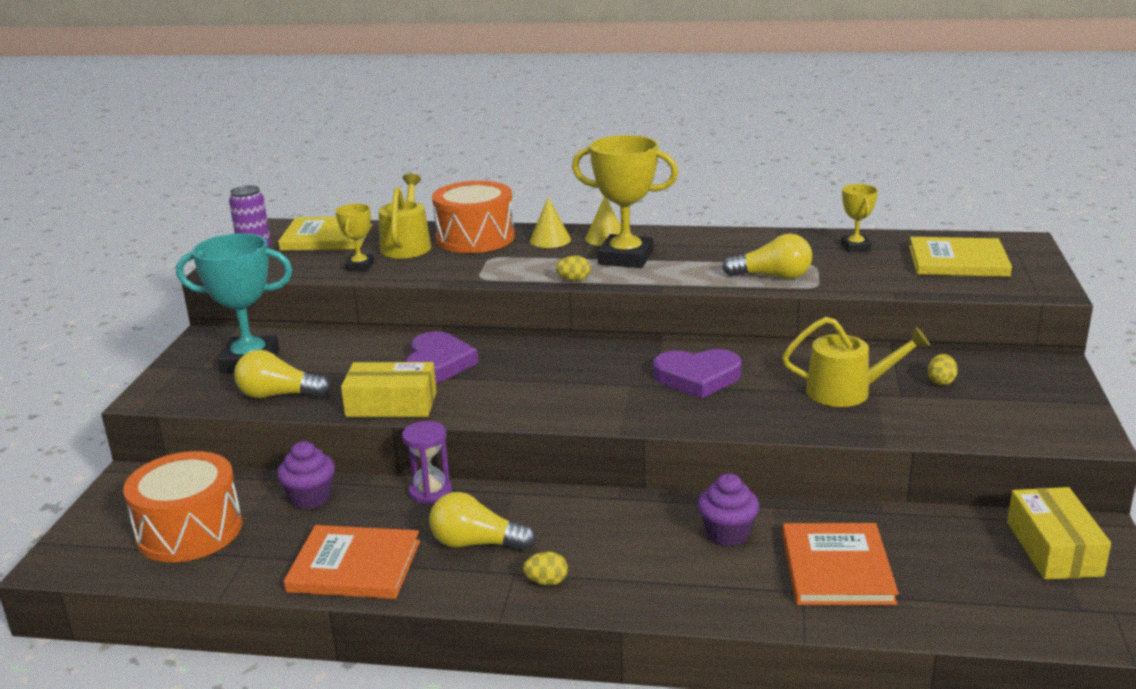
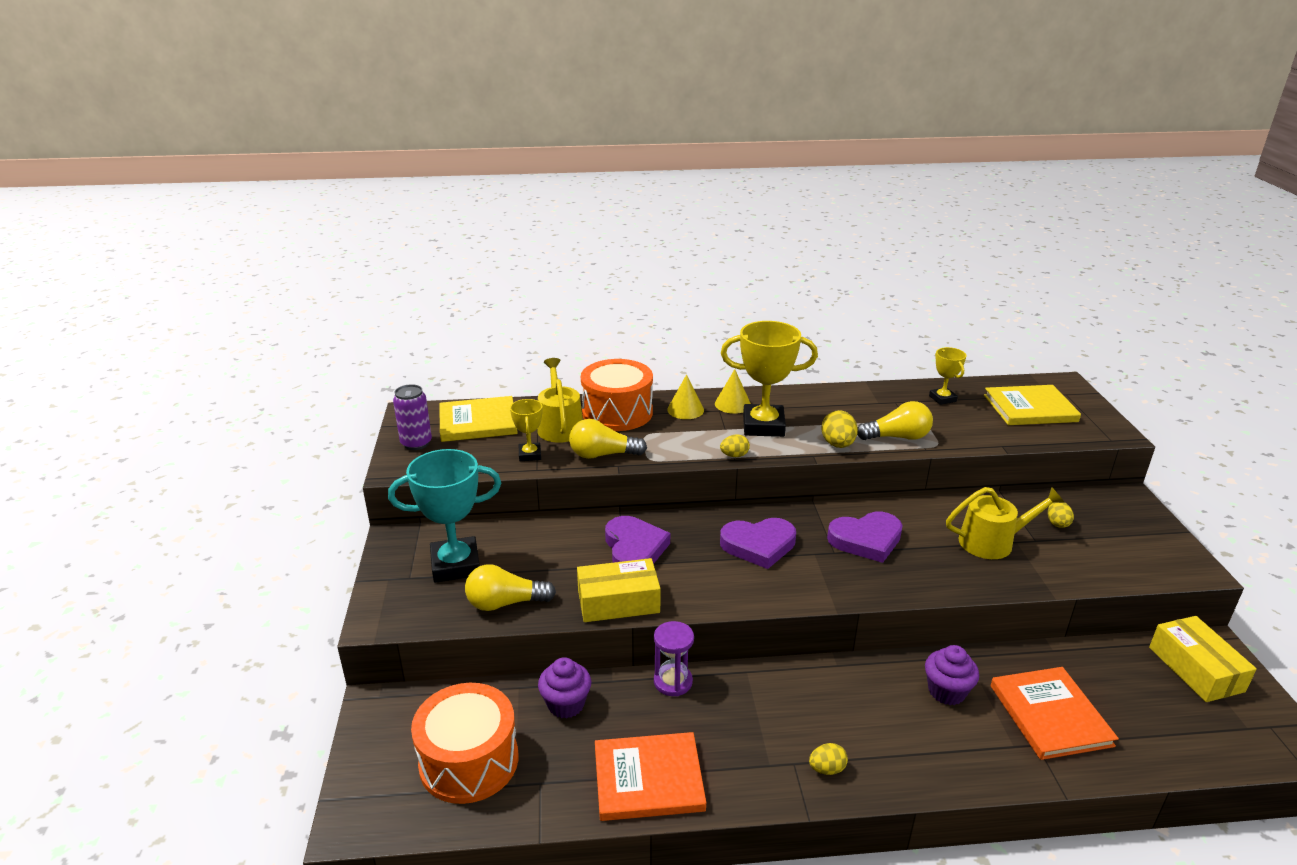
camera: 15 degrees left, 5 degrees up
(476, 543) = (744, 735): yellow light bulb -> yellow light bulb (602, 455)
(572, 372) = (758, 545): none -> purple heart
(697, 278) = (837, 444): none -> yellow egg

